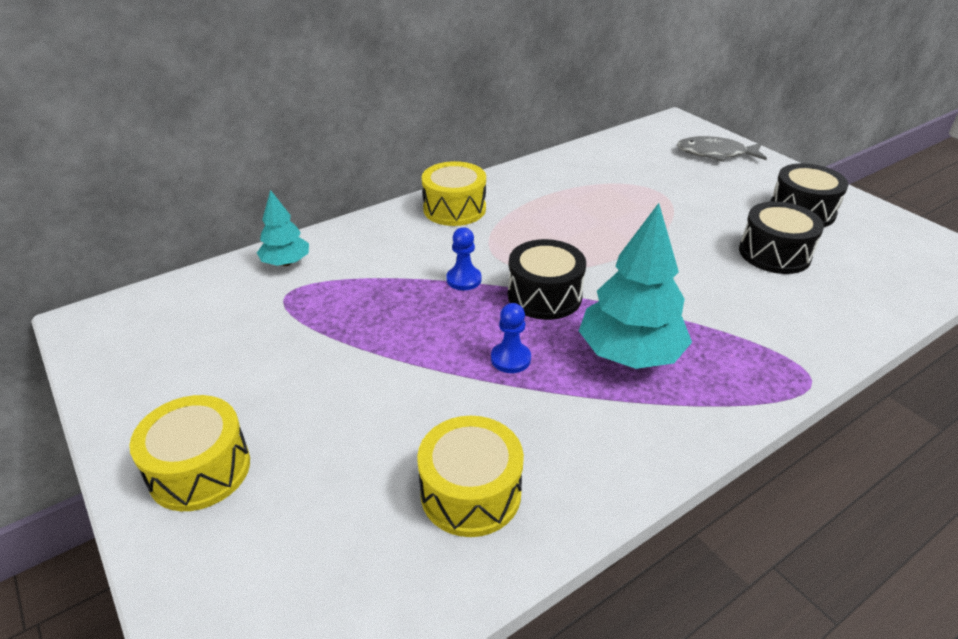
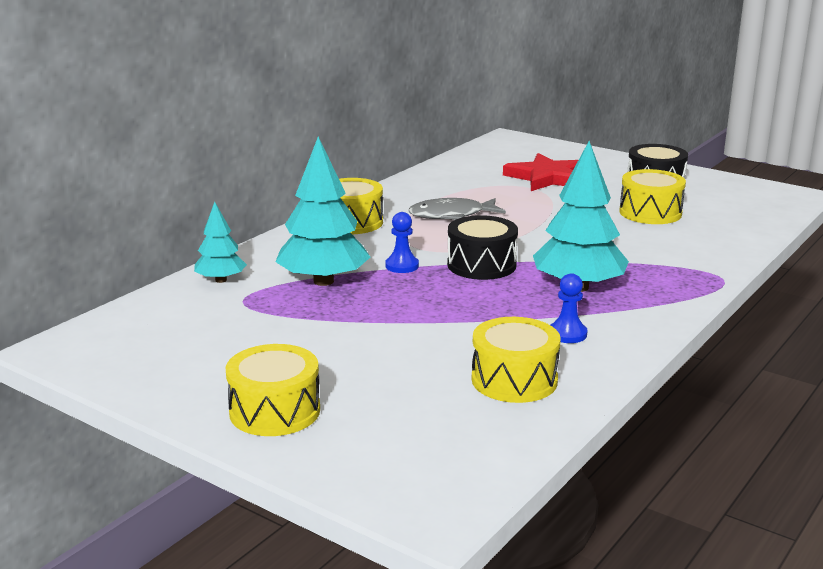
camera: 20 degrees left, 15 degrees down
(375, 285) = (323, 281): none -> turquoise tree
(510, 359) = (484, 305): blue pawn -> blue pawn (567, 334)
(686, 182) = (547, 177): none -> red star
(715, 154) = (559, 156): grey fish -> grey fish (451, 215)
(774, 253) = (650, 213): black drum -> yellow drum

